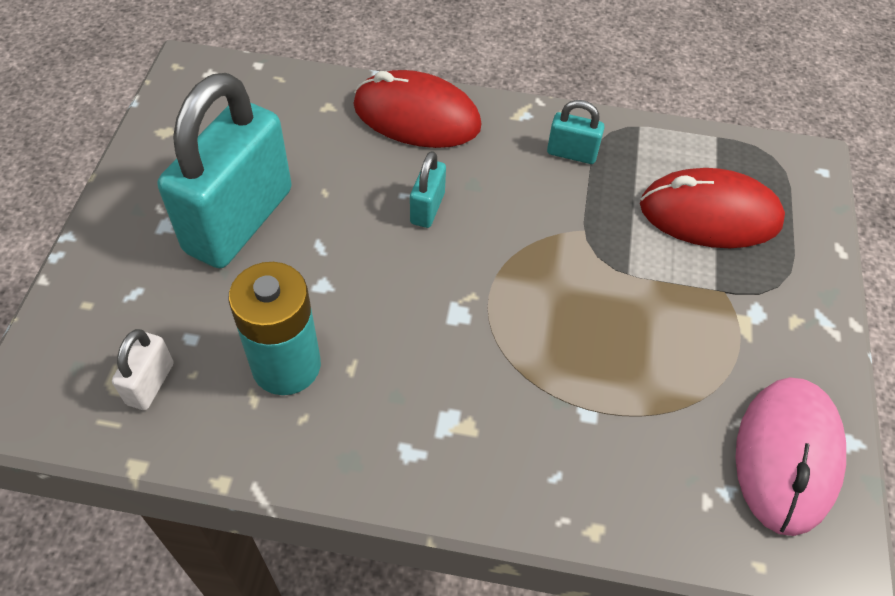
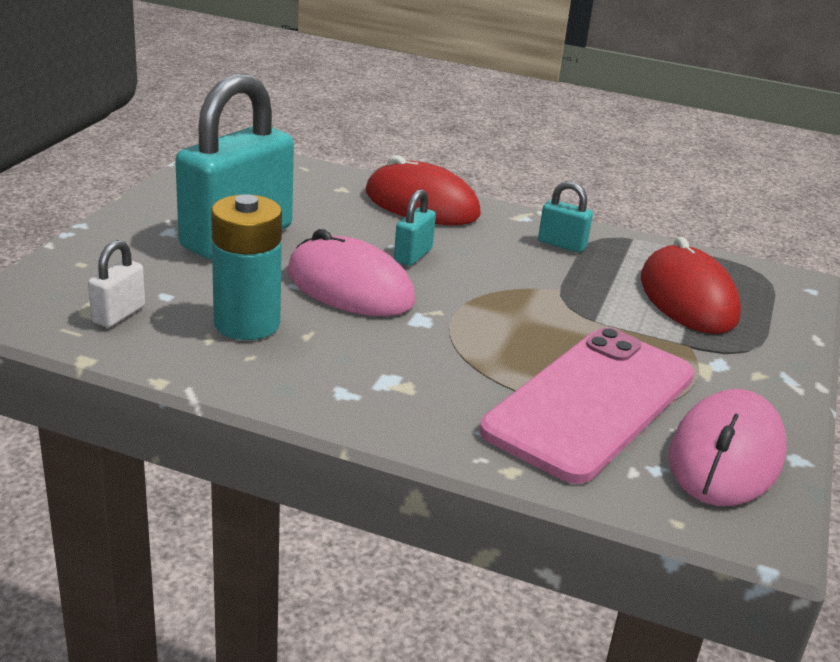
camera: 10 degrees right, 25 degrees down
(376, 278) = (350, 287): none -> pink mouse
(649, 408) = (591, 403): none -> pink phone
(710, 214) = (688, 298): red mouse -> red mouse turned 60 degrees clockwise

